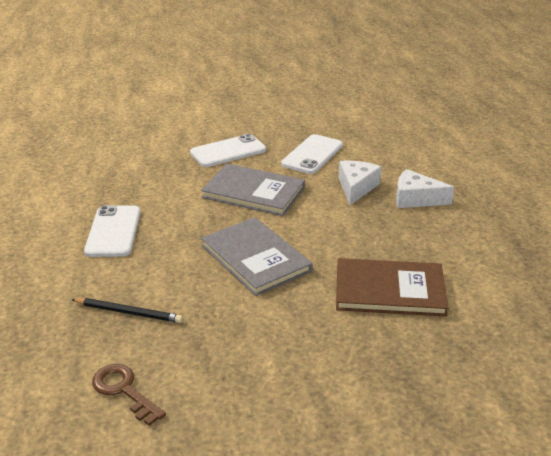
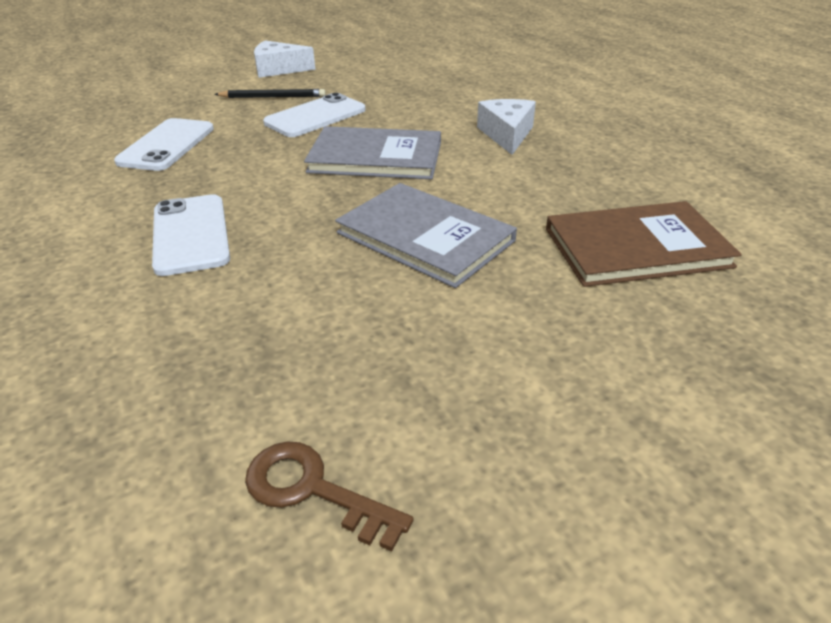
camera: 15 degrees left, 5 degrees up
(129, 312) = (264, 349): black pencil -> black pencil (273, 97)
(312, 155) = (428, 107): white phone -> white phone (167, 145)
(416, 199) = (588, 137): white cheese -> white cheese (278, 69)

